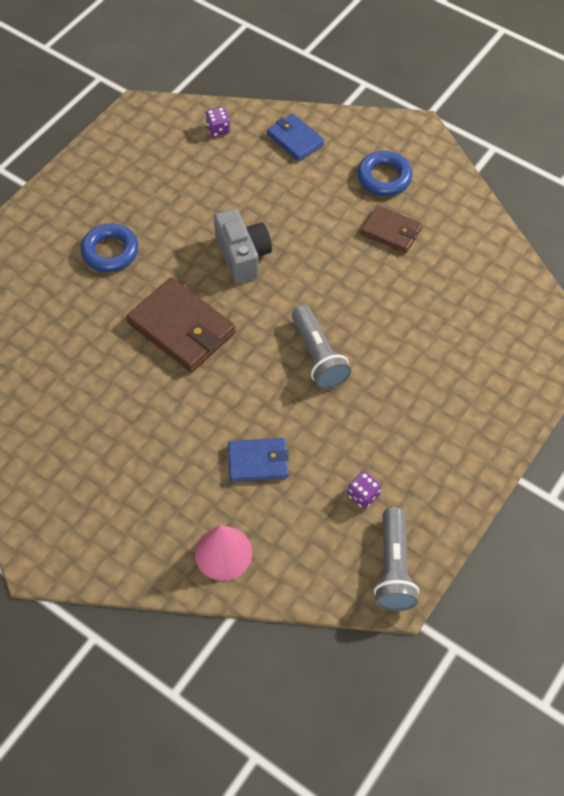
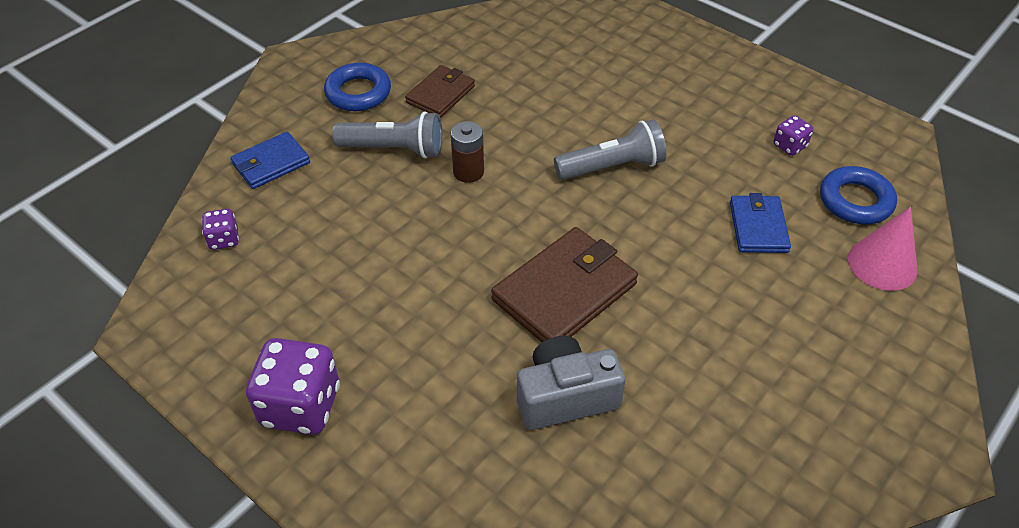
camera: 85 degrees left, 10 degrees down
(84, 194) = (300, 406): none -> purple dice
(110, 251) = (421, 372): blue ring -> blue ring (855, 201)
(243, 255) = (454, 225): grey camera -> grey camera (565, 397)
(300, 259) = (468, 172): none -> brown battery
(393, 568) = (869, 132): grey flashlight -> grey flashlight (394, 149)

